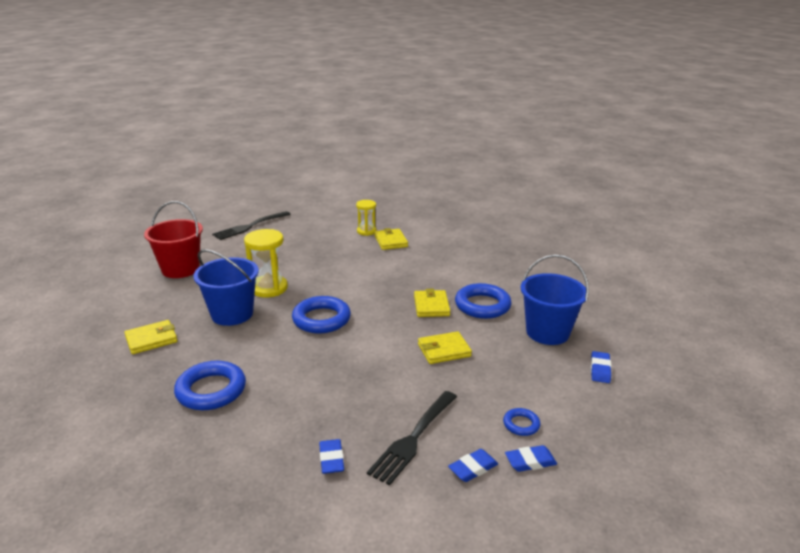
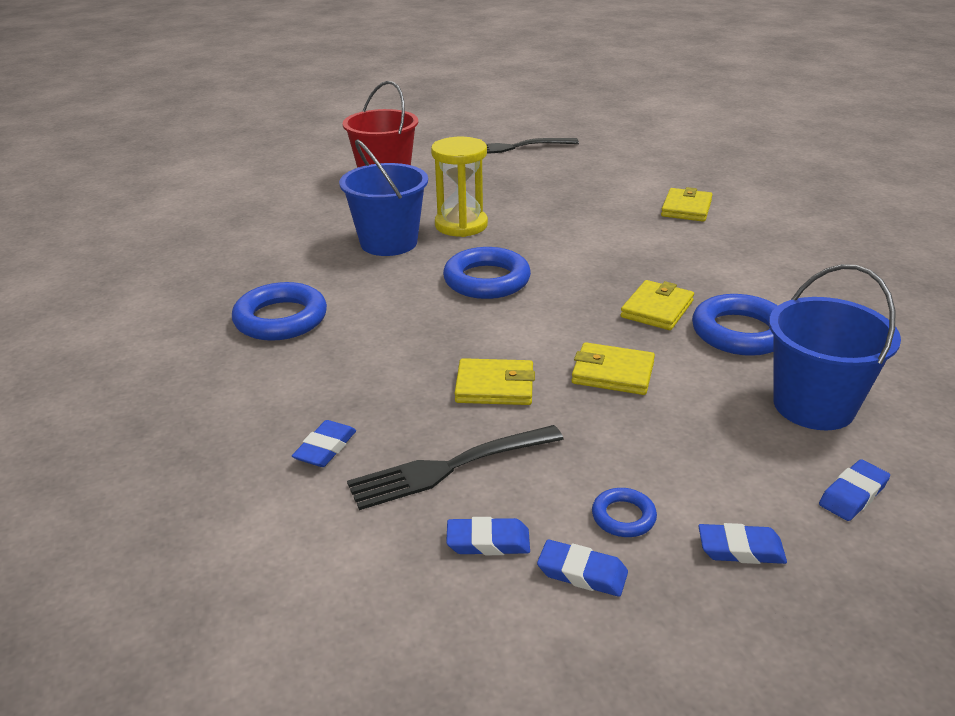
camera: 35 degrees right, 5 degrees up
(151, 339) = (279, 244): yellow wallet -> yellow wallet (495, 386)
(366, 231) = (663, 187): yellow hourglass -> none
(582, 416) = (740, 549): none -> blue eraser

